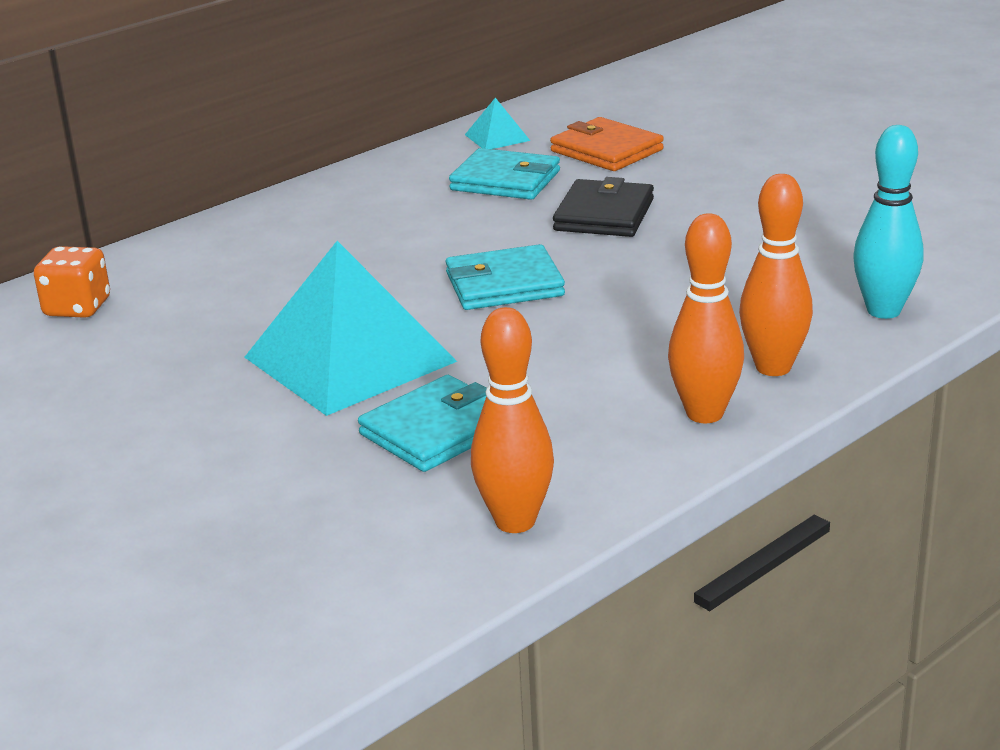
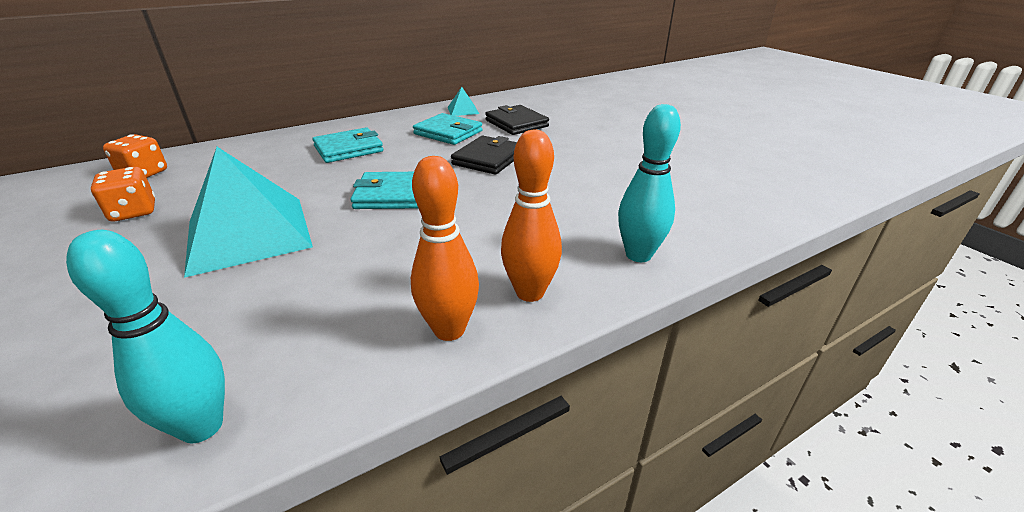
camera: 10 degrees right, 5 degrees up
(143, 358) = (134, 212): none -> orange dice
(437, 430) = (241, 306): turquoise wallet -> turquoise wallet (348, 149)
(515, 521) = (202, 426): orange bowling pin -> turquoise bowling pin
(606, 150) = (516, 123): orange wallet -> black wallet

